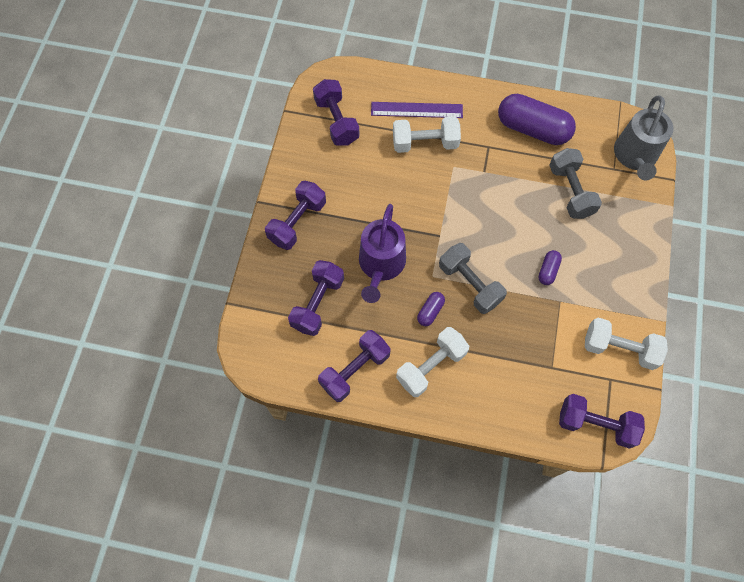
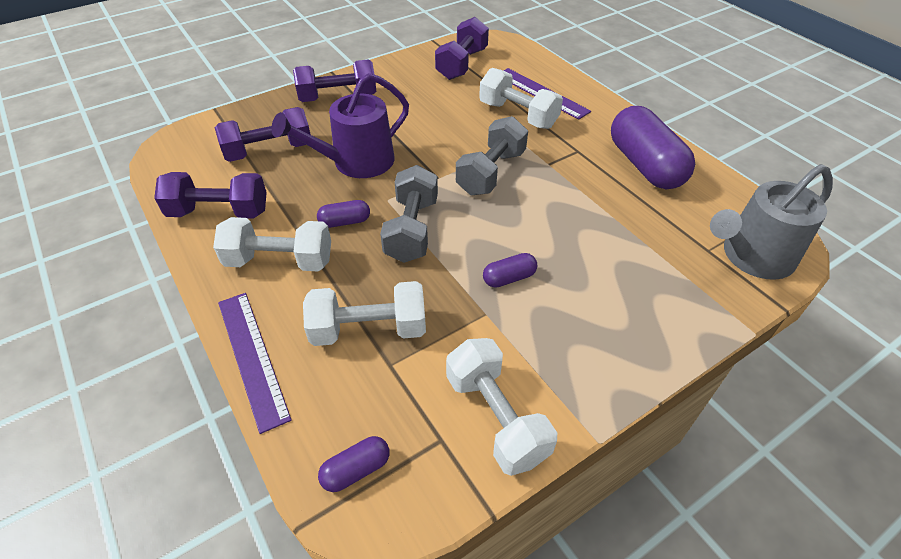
camera: 45 degrees right, 20 degrees down
(491, 424) = (252, 357): none -> purple ruler
(522, 360) = (369, 329): none -> white dumbbell
(570, 191) = (626, 234): grey dumbbell -> grey dumbbell (491, 172)
(595, 424) = (356, 470): purple dumbbell -> purple capsule

